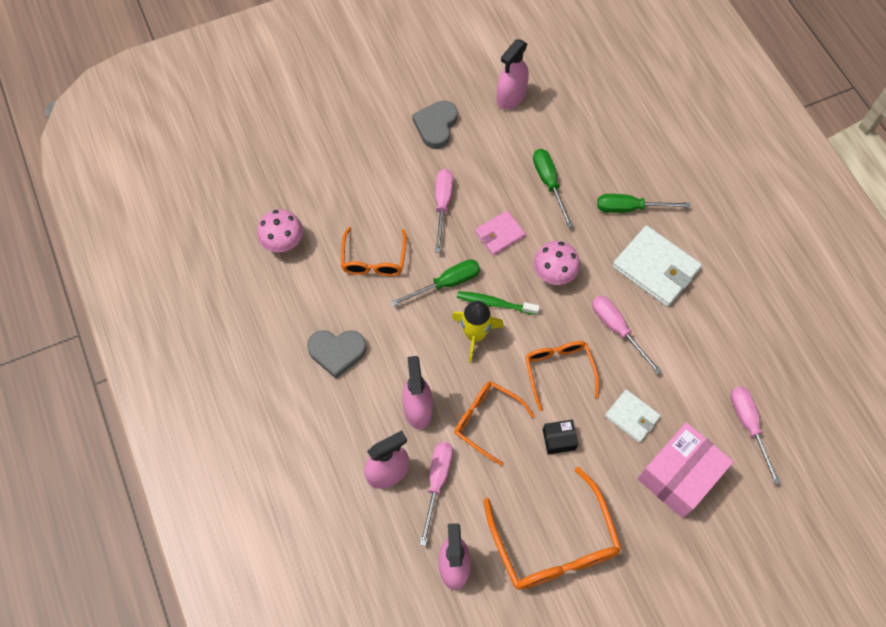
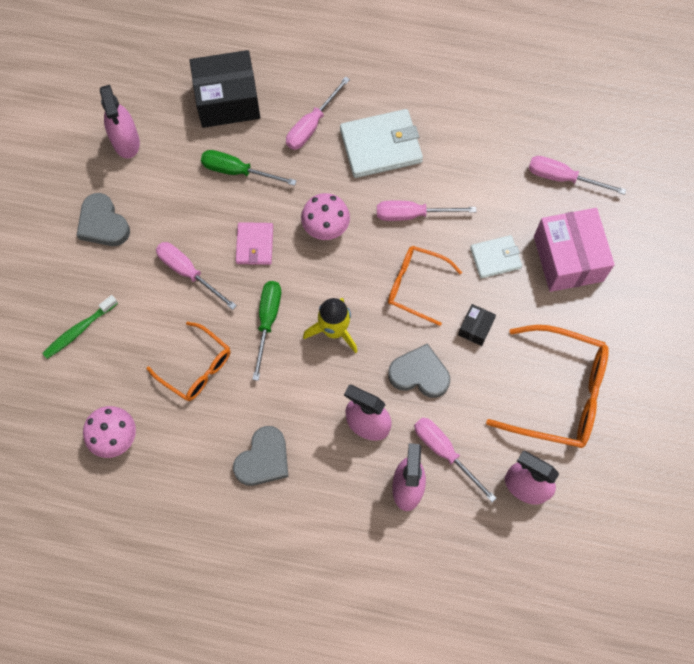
camera: 55 degrees left, 5 degrees up
(487, 421) = (419, 374): orange glasses -> grey heart
(495, 303) = (317, 294): green toothbrush -> green toothbrush (79, 330)
(600, 138) = (227, 100): none -> black box
(630, 208) = (311, 125): green screwdriver -> pink screwdriver

